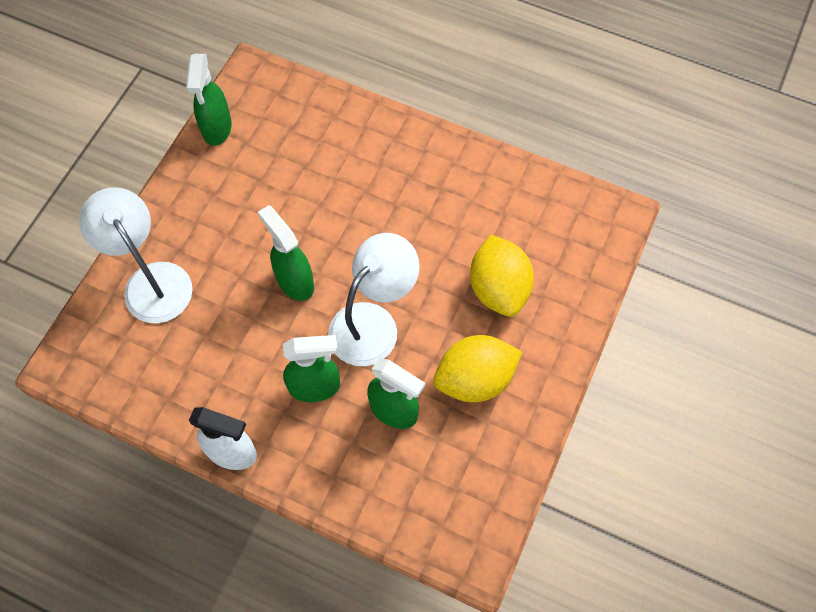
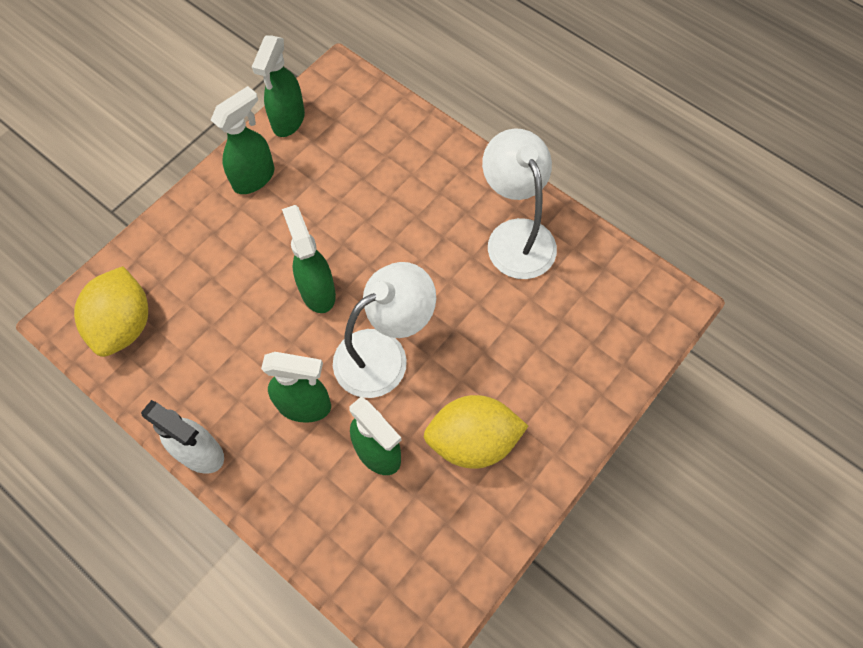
camera: 15 degrees right, 0 degrees up
(151, 281) = (177, 256): white lamp -> white lamp (516, 236)
(202, 190) = (254, 178): none -> green spray bottle
(498, 288) = (525, 350): yellow lemon -> yellow lemon (124, 325)

